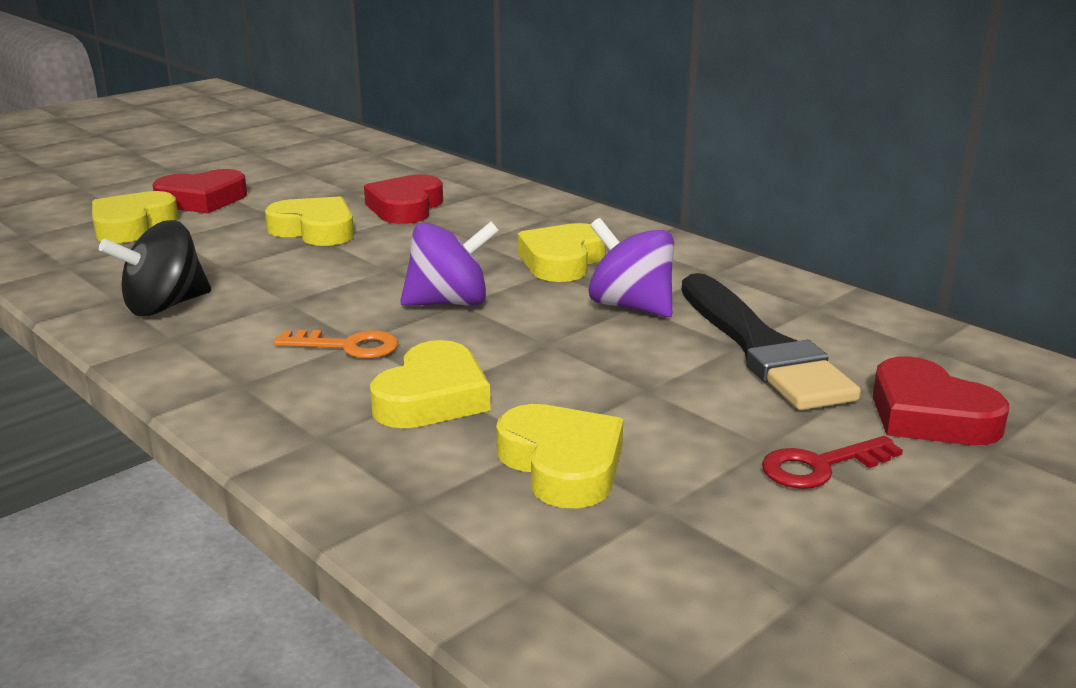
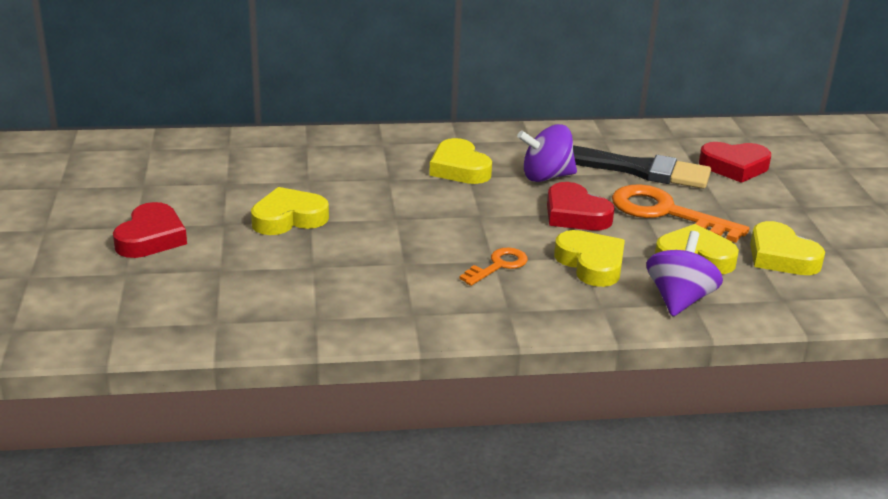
camera: 55 degrees left, 5 degrees up
(132, 225) = (167, 278): yellow heart -> yellow heart (781, 256)
(164, 306) = (356, 304): black spinning top -> none
(406, 207) = (293, 177): red heart -> red heart (575, 214)
(449, 303) = (475, 219): purple spinning top -> purple spinning top (679, 299)
(669, 406) = (666, 213): none -> orange key
(820, 466) = (752, 206): red key -> none

